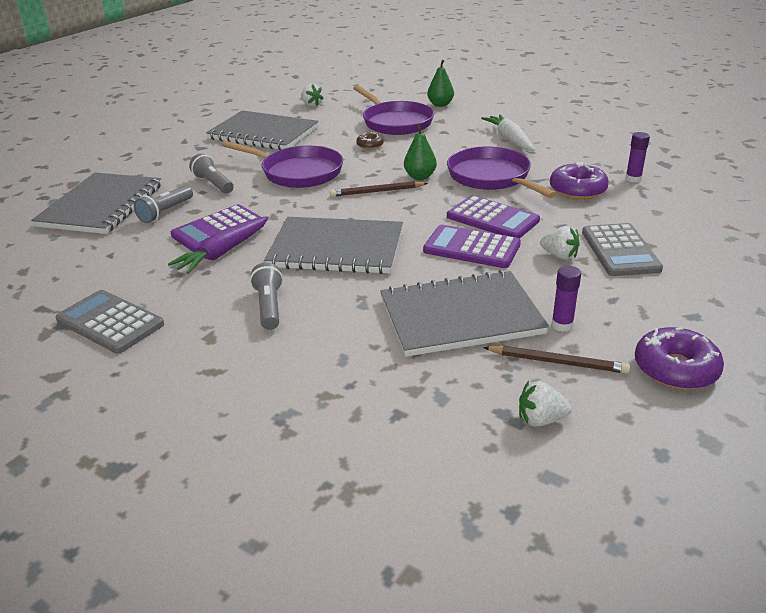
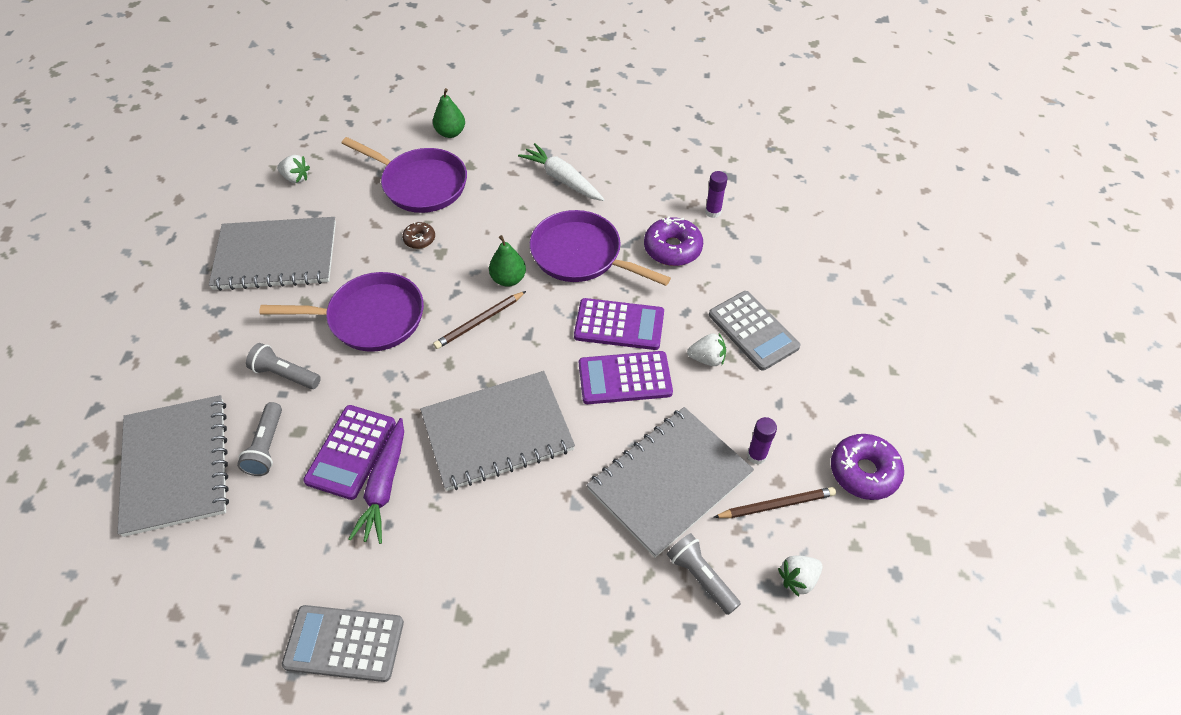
camera: 30 degrees left, 20 degrees up
(269, 306) = (489, 547): grey flashlight -> grey flashlight (701, 577)

